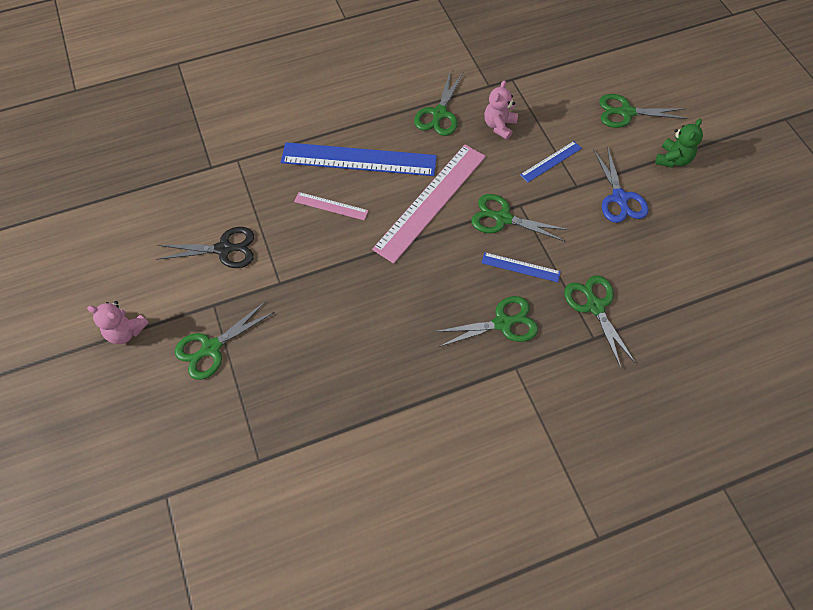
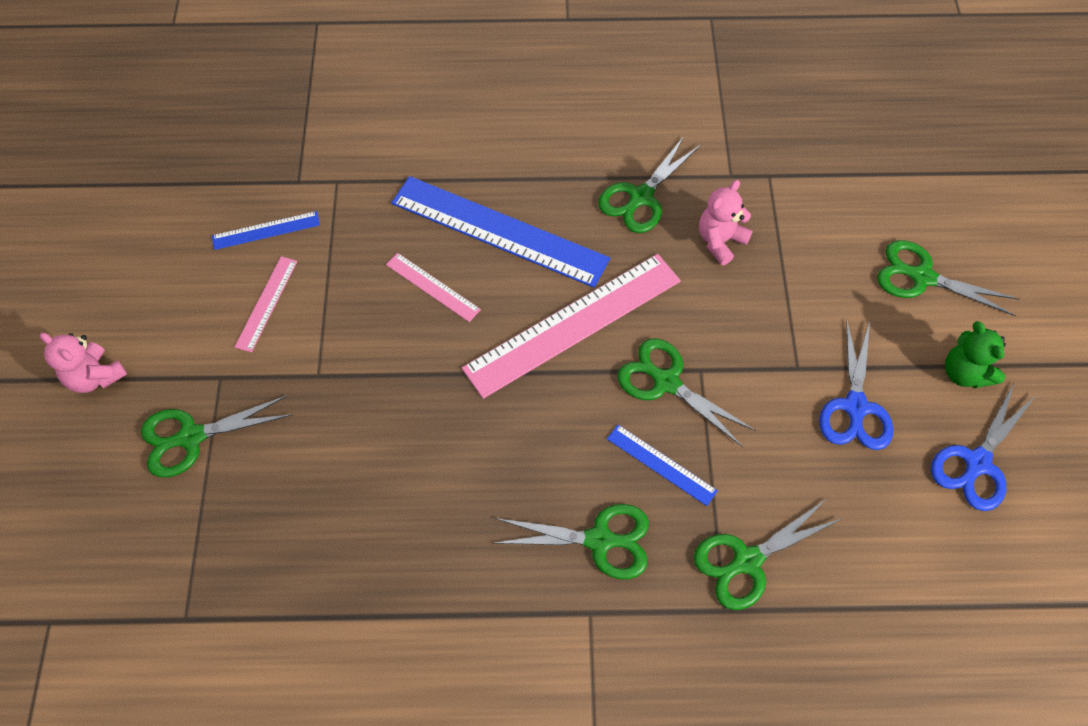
camera: 20 degrees right, 0 degrees up
(224, 249) = (266, 303): black scissors -> pink ruler
(551, 161) = (774, 318): blue ruler -> blue ruler (266, 230)
(594, 306) = (746, 561): green scissors -> green scissors turned 120 degrees counterclockwise
(672, 159) = (964, 373): green teddy bear -> green teddy bear turned 105 degrees clockwise
(700, 208) = (976, 463): none -> blue scissors

